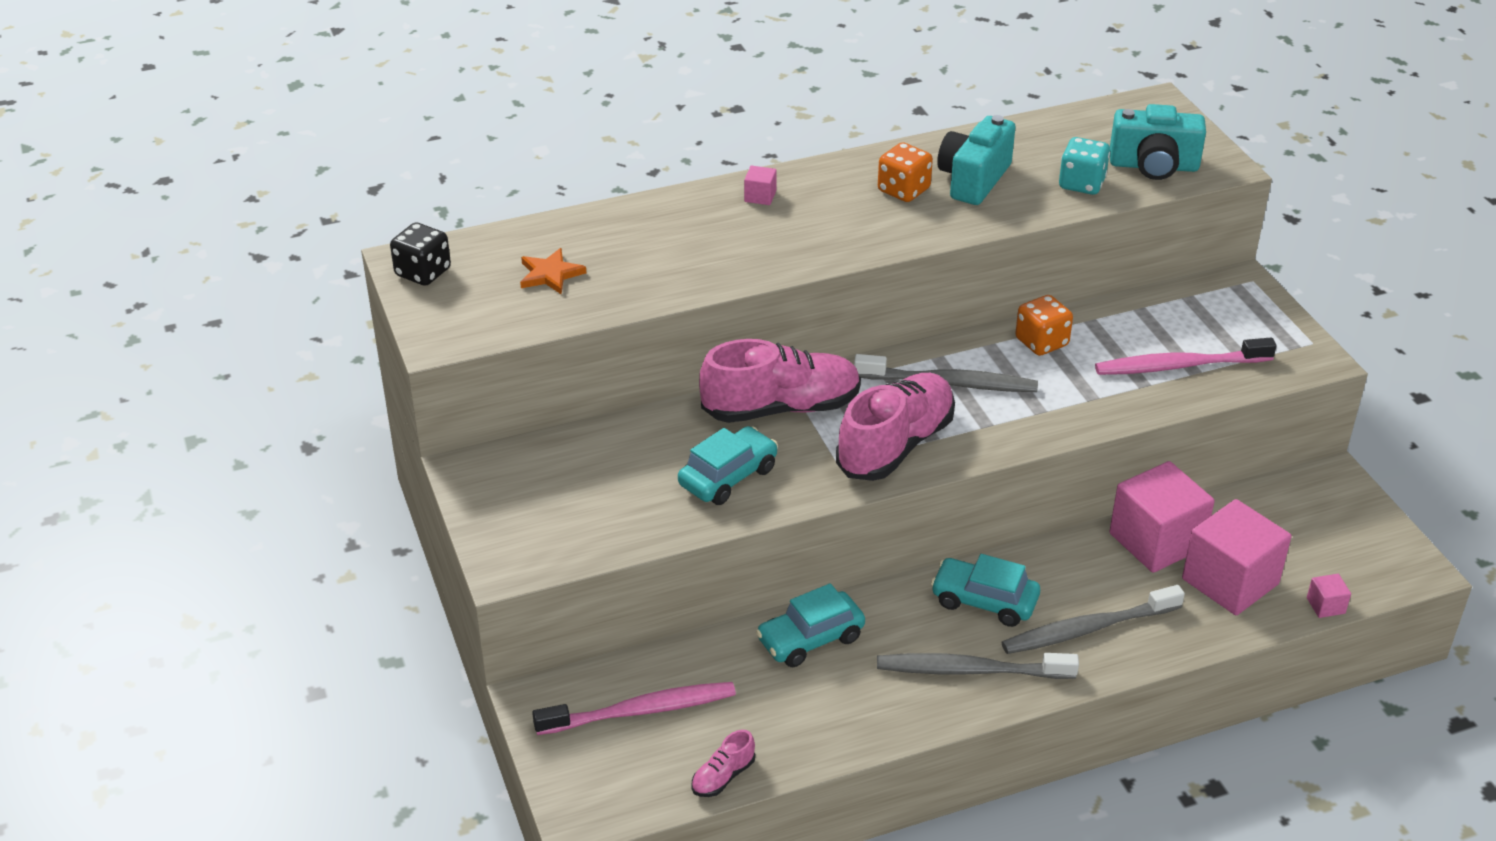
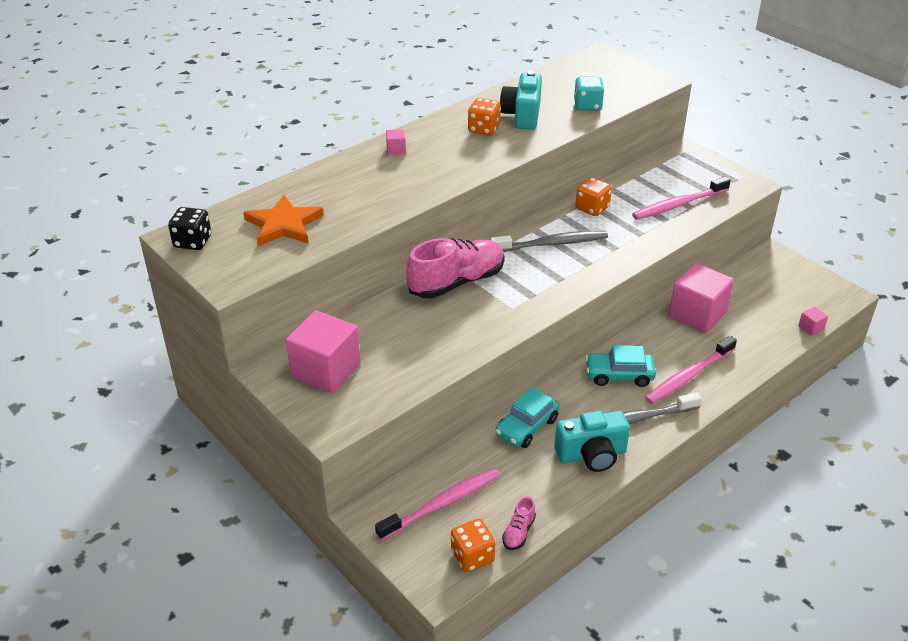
camera: 20 degrees left, 0 degrees up
(550, 274) = (283, 225): orange star -> orange star, size x1.65
(645, 790) = (472, 556): none -> orange dice
(728, 476) = (446, 333): turquoise car -> none
(895, 445) = (541, 289): pink shoe -> none
(1088, 629) = (689, 376): grey toothbrush -> pink toothbrush
(1153, 166) = (622, 88): turquoise camera -> turquoise camera (591, 455)
(1230, 581) = (751, 327): pink cube -> pink cube (326, 370)

